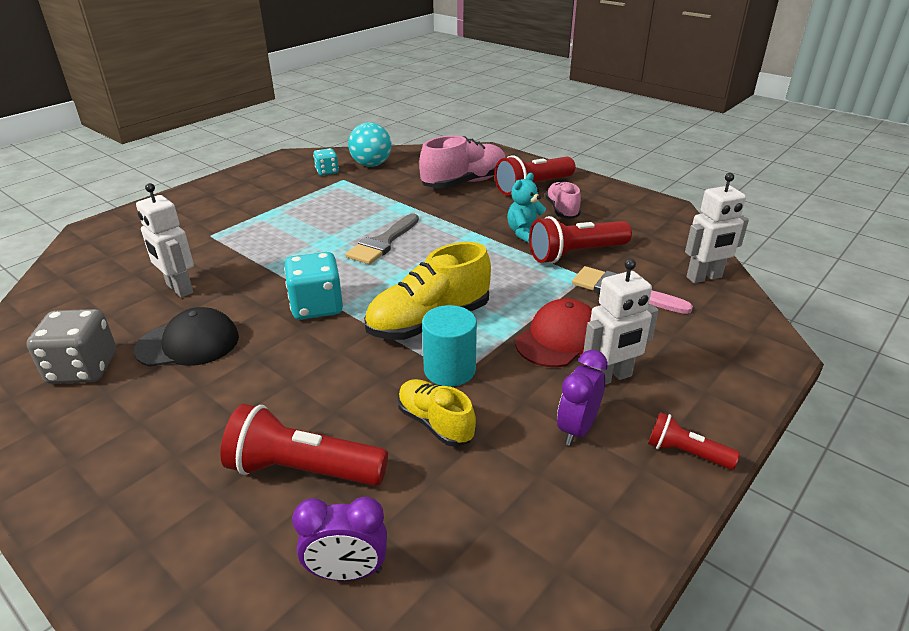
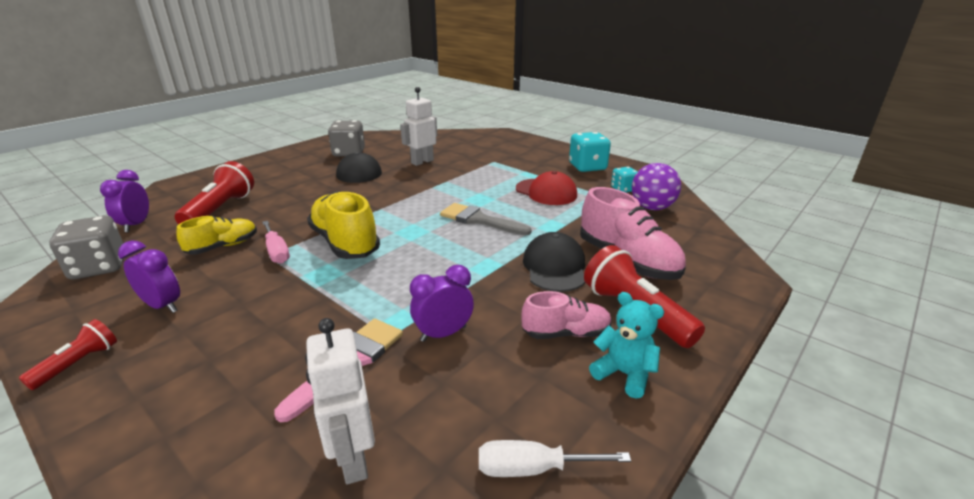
camera: 90 degrees right, 5 degrees down
(317, 306) = (384, 201): turquoise dice -> turquoise dice (587, 167)
(371, 165) = (652, 208): turquoise ball -> purple ball
(449, 370) = (277, 252): turquoise cylinder -> pink screwdriver
(475, 210) = (555, 267): none -> black cap
(498, 546) = (99, 267): none -> grey dice
(525, 233) = (497, 299): turquoise teddy bear -> turquoise teddy bear (624, 374)
(559, 338) = (285, 306): red cap -> red cap (546, 192)
(576, 254) = (443, 334): red flashlight -> purple clock
(610, 377) = (207, 332): white robot -> none
(679, 224) = (533, 468): none -> white screwdriver

